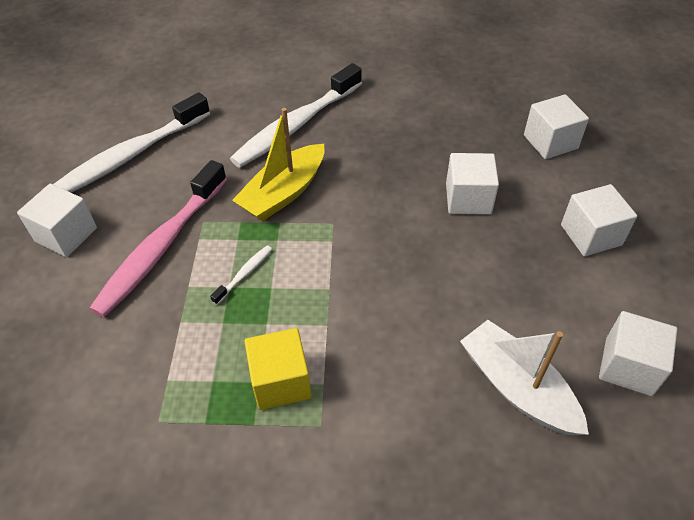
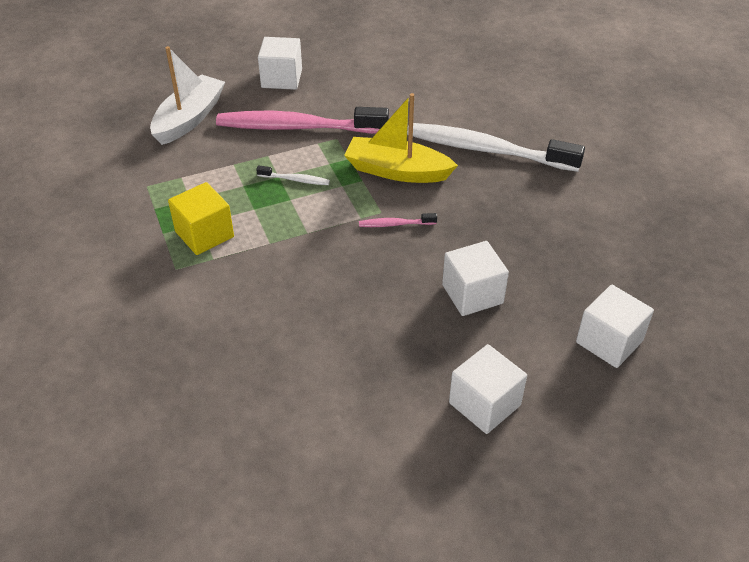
camera: 65 degrees right, 5 degrees down
(130, 155) = (381, 74): white toothbrush -> none
(356, 219) = (395, 224): none -> pink toothbrush
(517, 388) = (262, 382): white boat -> white boat (189, 119)
(628, 366) = (324, 463): white cube -> none

